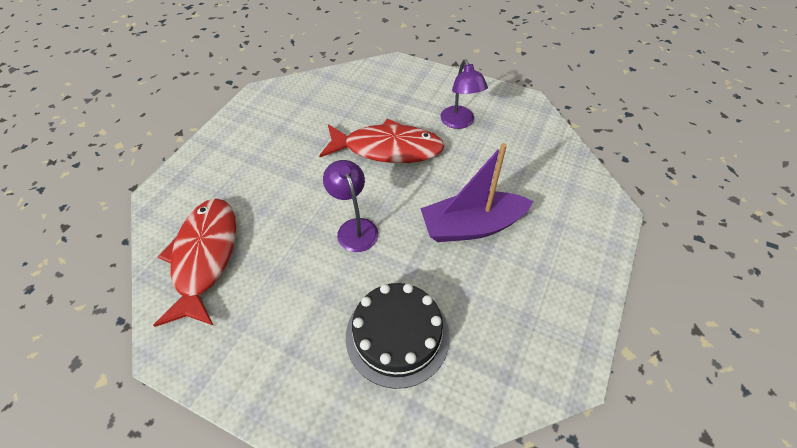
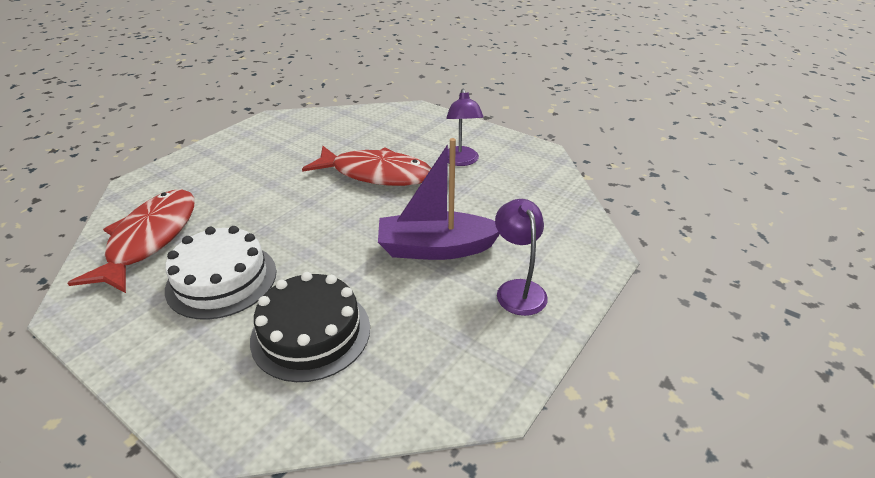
camera: 10 degrees right, 15 degrees down
(294, 292) = (222, 279): none -> white cake
(354, 228) = (310, 234): purple lamp -> purple lamp (518, 289)

